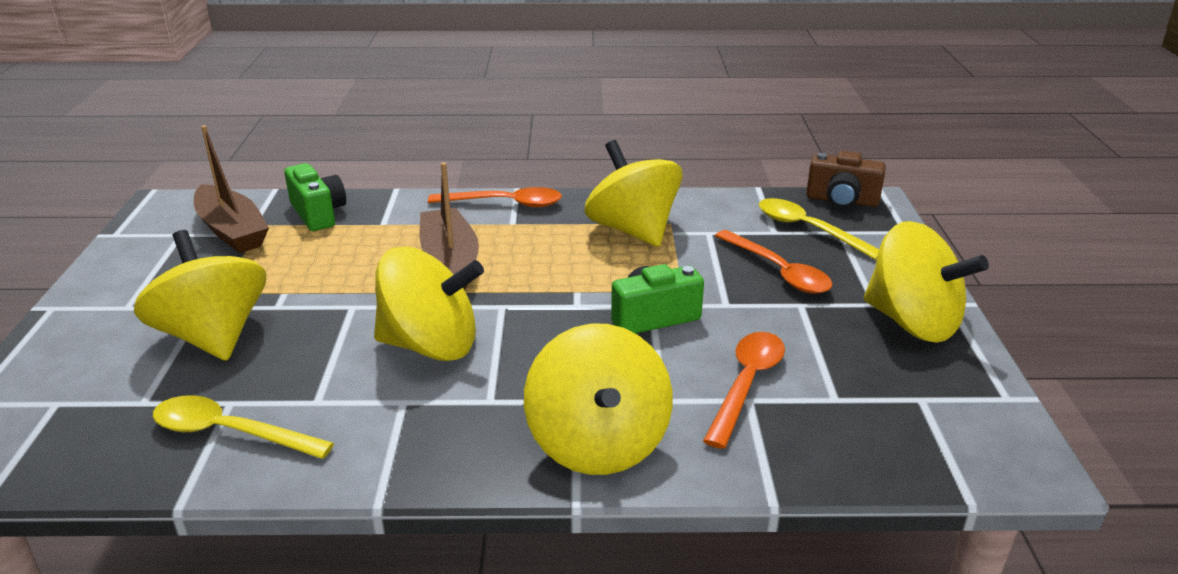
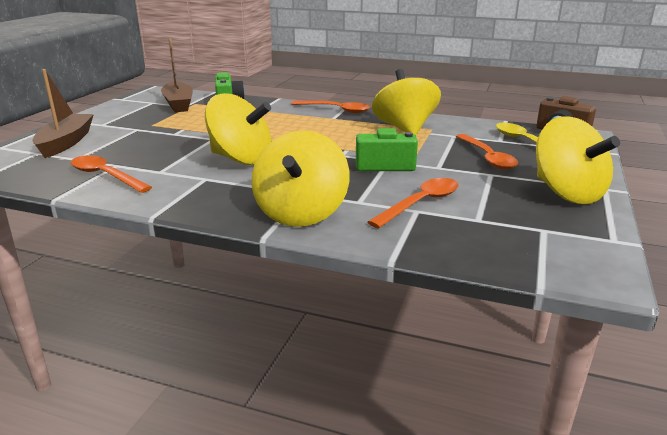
camera: 20 degrees right, 5 degrees down
(213, 336) = (132, 140): yellow spinning top -> none
(230, 433) = (105, 176): yellow spoon -> orange spoon
(450, 261) = (283, 128): brown boat -> brown boat (66, 142)

